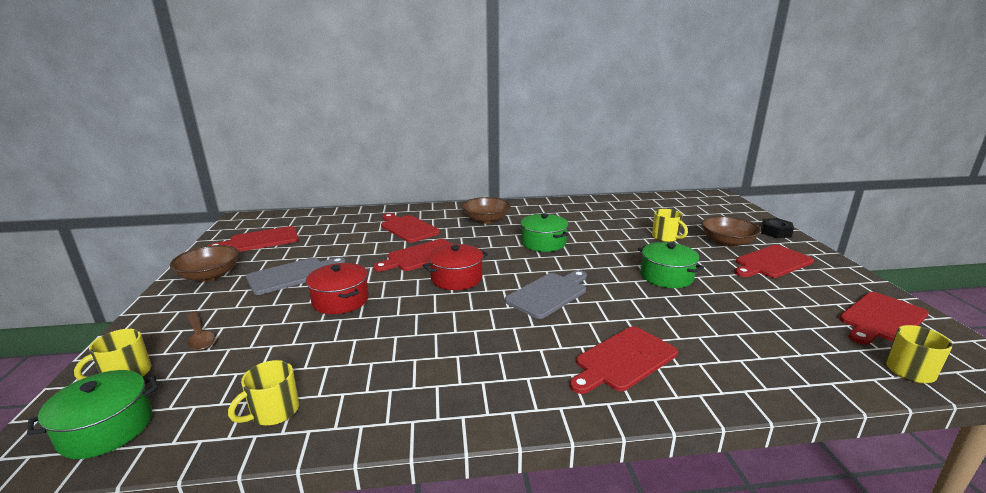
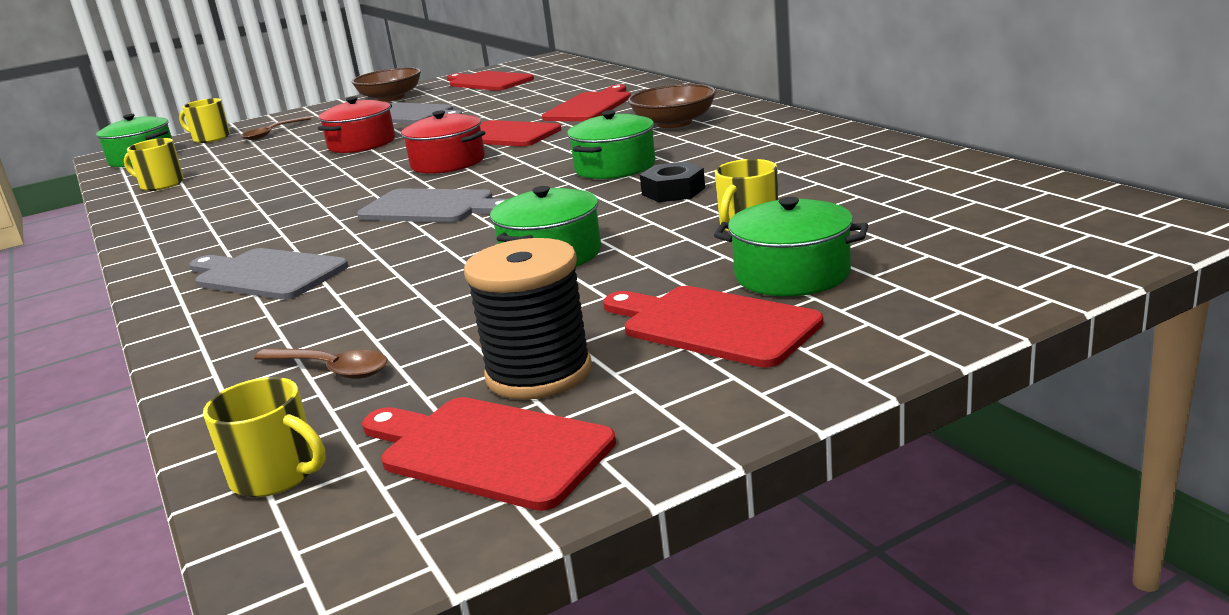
camera: 70 degrees right, 0 degrees up
(623, 360) = (266, 274): red cutting board -> grey cutting board
(727, 242) = (792, 274): brown bowl -> green pot
(775, 232) = (945, 312): black nut -> black nut (673, 191)
(792, 347) = (331, 369): none -> brown spoon
(809, 299) = (539, 373): none -> black spool

